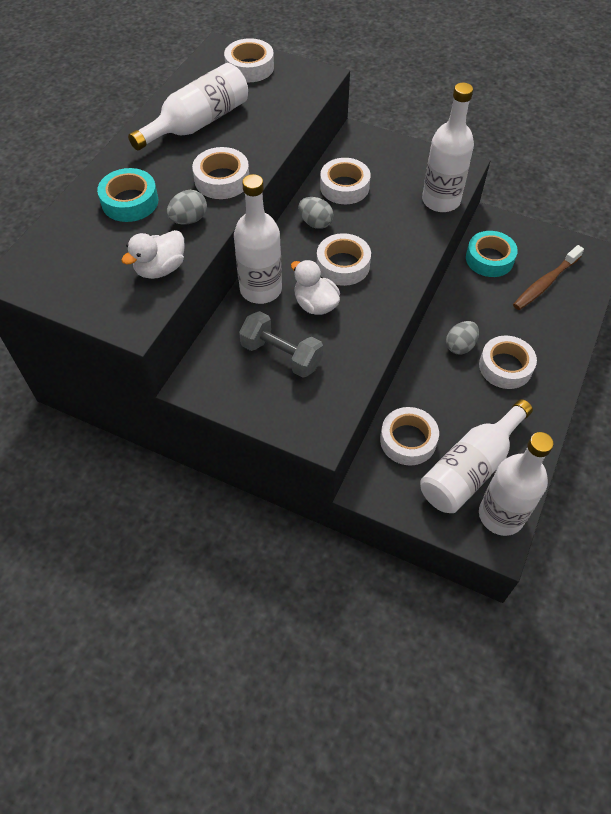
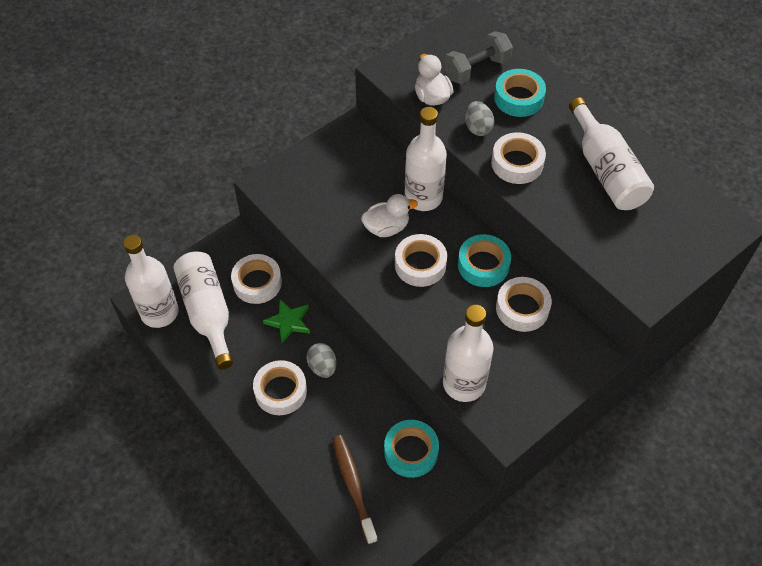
camera: 115 degrees right, 0 degrees up
(249, 67) = (685, 239): white tape -> none
(281, 355) = (348, 187): grey dumbbell -> grey dumbbell (476, 69)
(315, 223) = (483, 265): grey egg -> turquoise tape
(433, 392) = (288, 321): none -> green star

